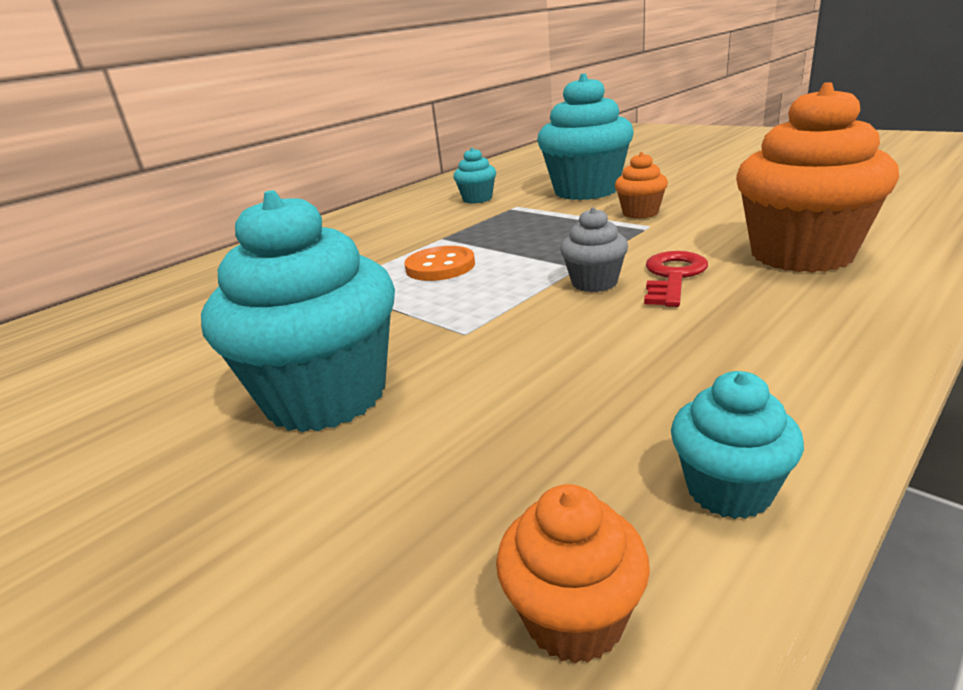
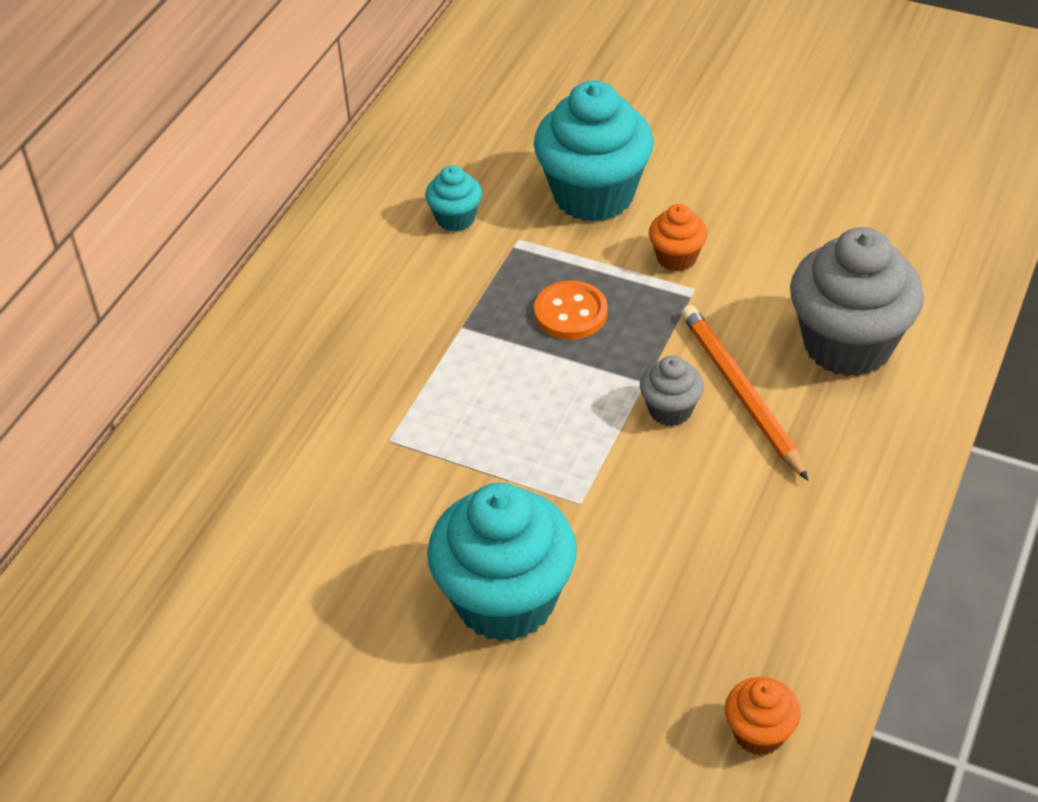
camera: 20 degrees left, 20 degrees up
(440, 266) = (495, 391): orange button -> orange button (570, 313)
(673, 276) = (740, 393): red key -> orange pencil
(728, 490) = (821, 635): turquoise cupcake -> none
(801, 254) = (847, 345): orange cupcake -> grey cupcake

